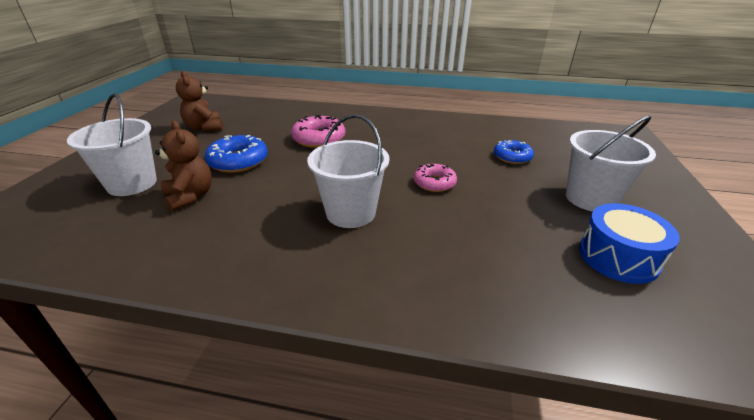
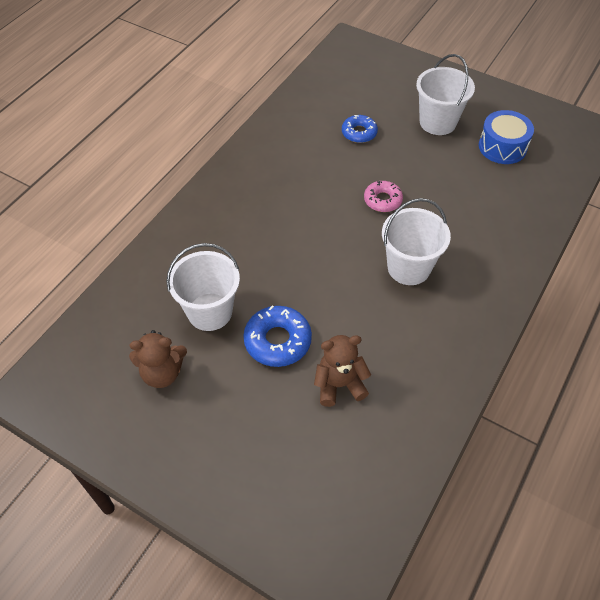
camera: 70 degrees left, 20 degrees up
(132, 184) = (291, 441): white bucket -> white bucket (210, 312)
(319, 139) = (253, 262): pink donut -> none

